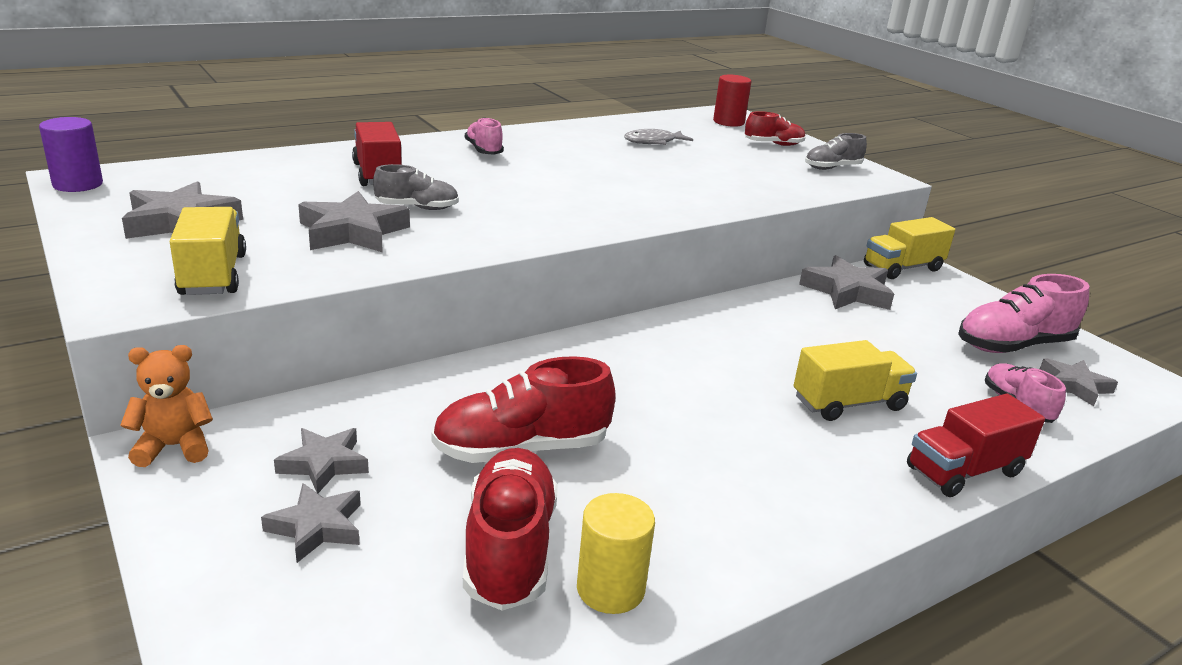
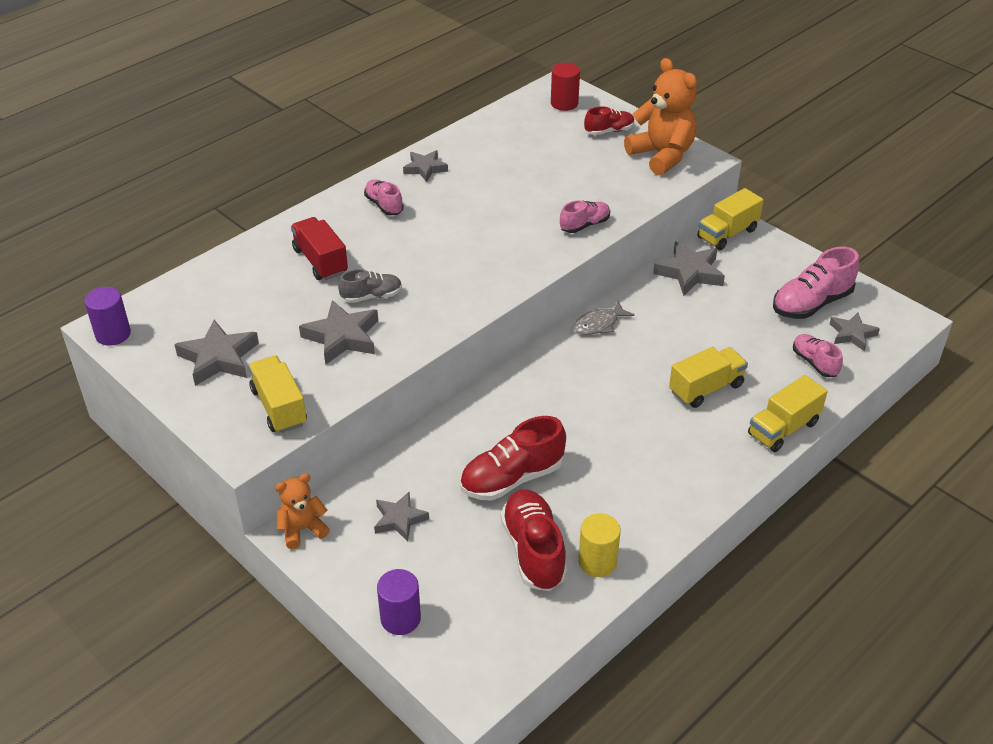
camera: 10 degrees left, 15 degrees up
(230, 601) = (400, 618): none -> purple cylinder
(316, 527) = (420, 563): grey star -> grey star (425, 168)
(653, 142) = (512, 154): grey fish -> grey fish (599, 324)
(718, 199) = (584, 225): none -> pink shoe
(832, 168) = (662, 155): grey shoe -> orange teddy bear
(964, 471) = (783, 428): red truck -> yellow truck

